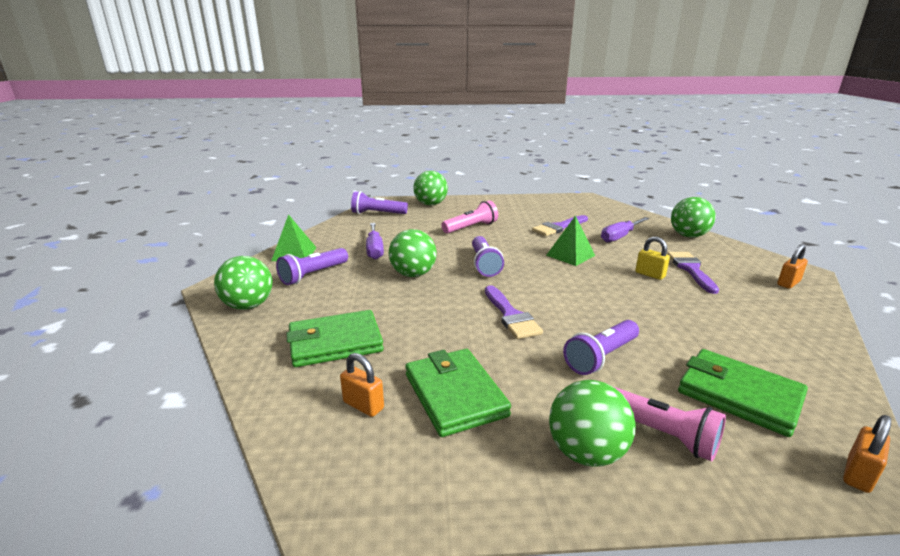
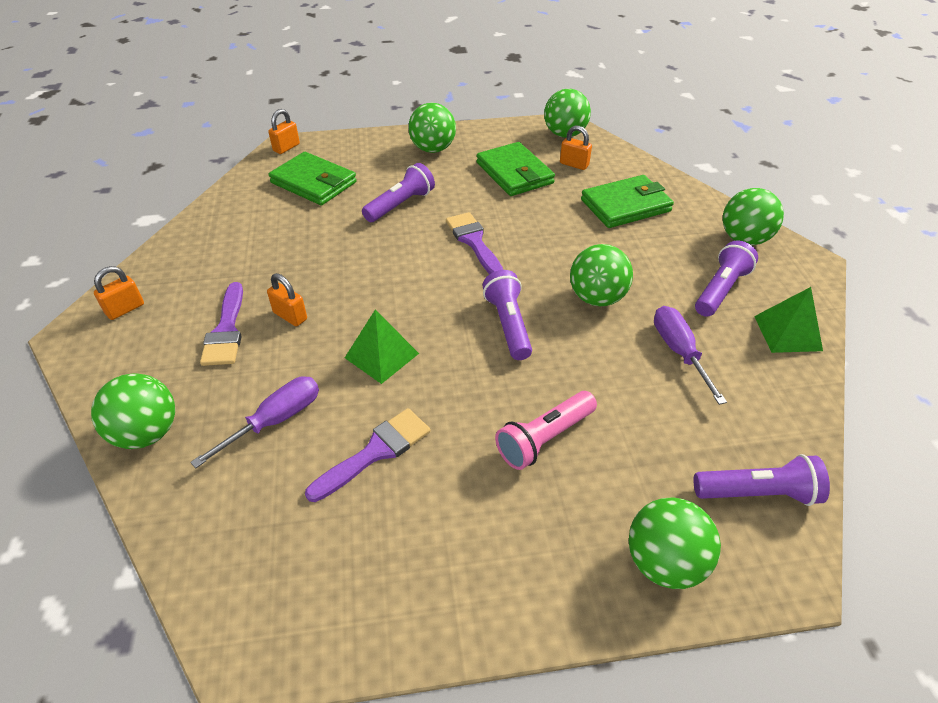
camera: 175 degrees right, 20 degrees up
(344, 477) = (564, 134): none -> green ball
(650, 274) = (290, 316): yellow padlock -> orange padlock
(658, 433) = (385, 160): pink flashlight -> none

